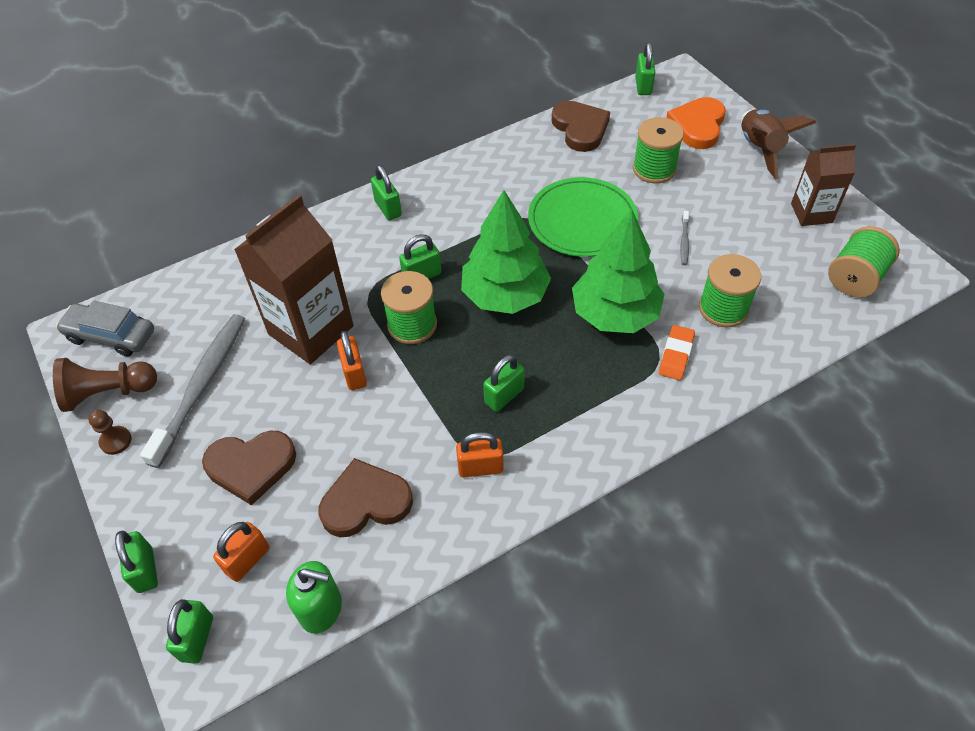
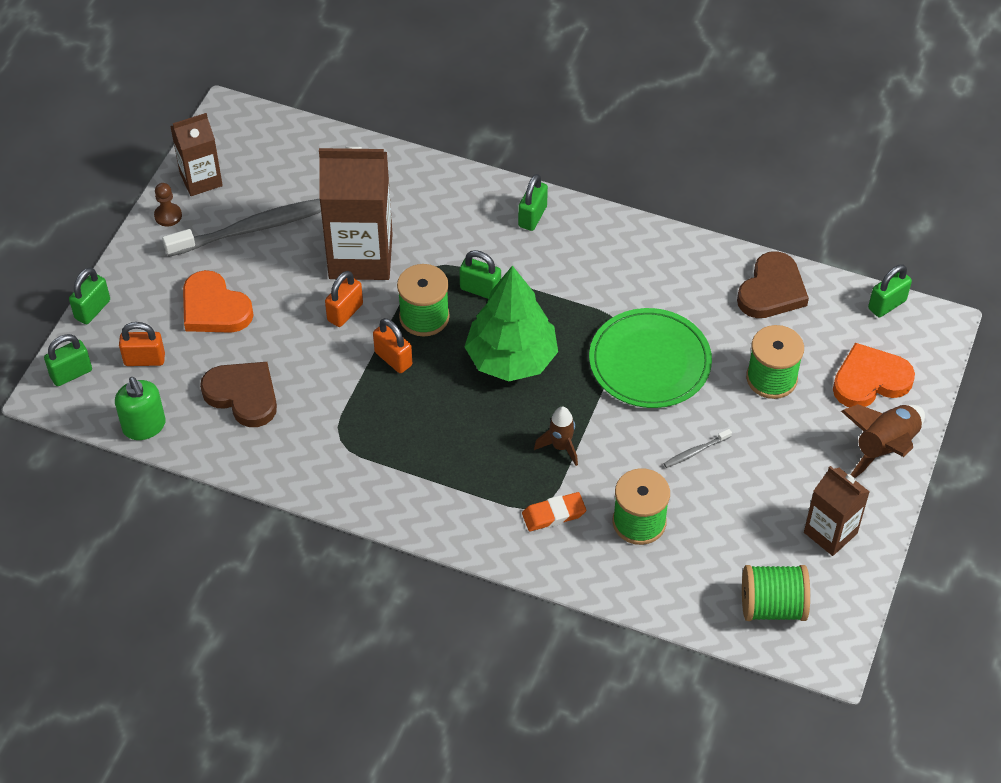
camera: 50 degrees right, 0 degrees up
(108, 392) = (201, 179): brown pawn -> brown carton
(111, 336) = (247, 140): grey car -> none
(251, 466) = (214, 308): brown heart -> orange heart
(480, 467) = (330, 446): orange padlock -> orange padlock (393, 359)
(504, 396) = (408, 421): green padlock -> none
(615, 314) = (560, 447): green tree -> brown rocket

